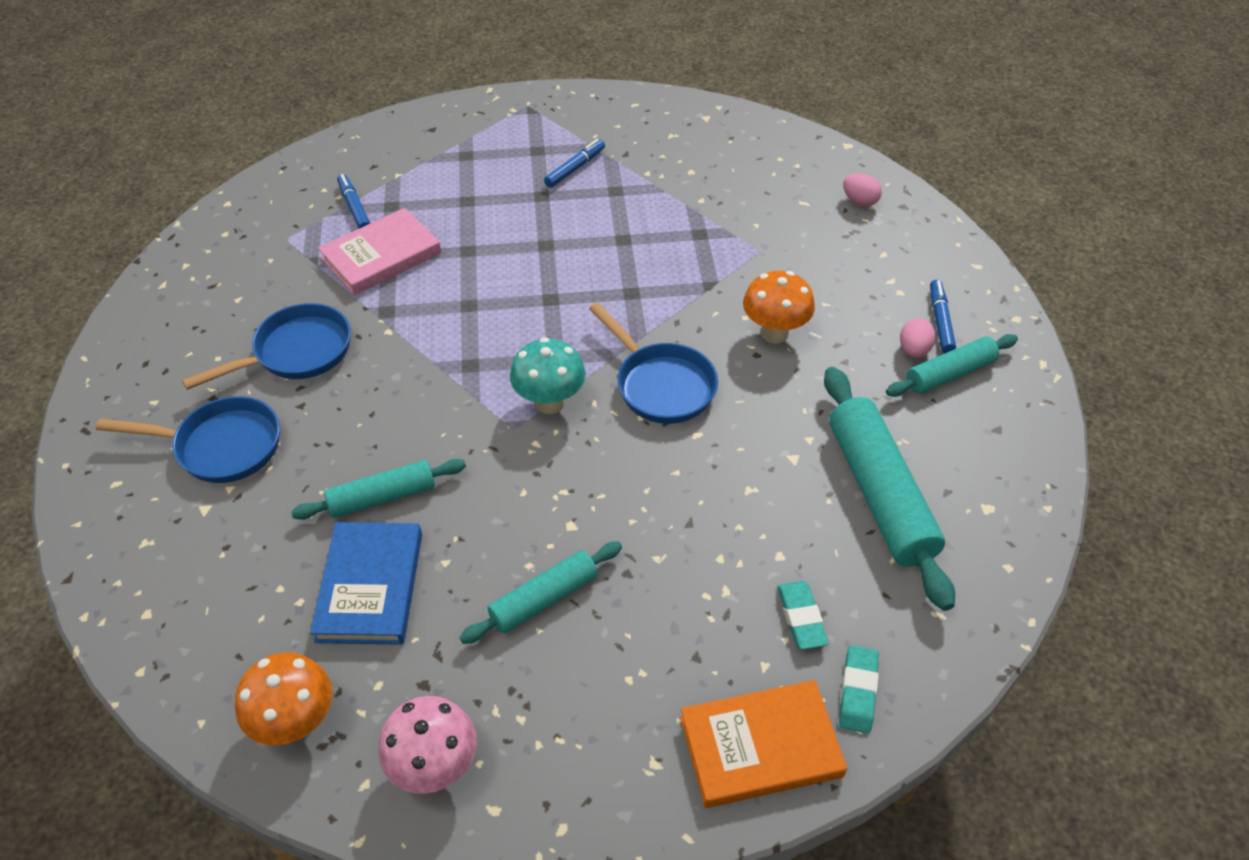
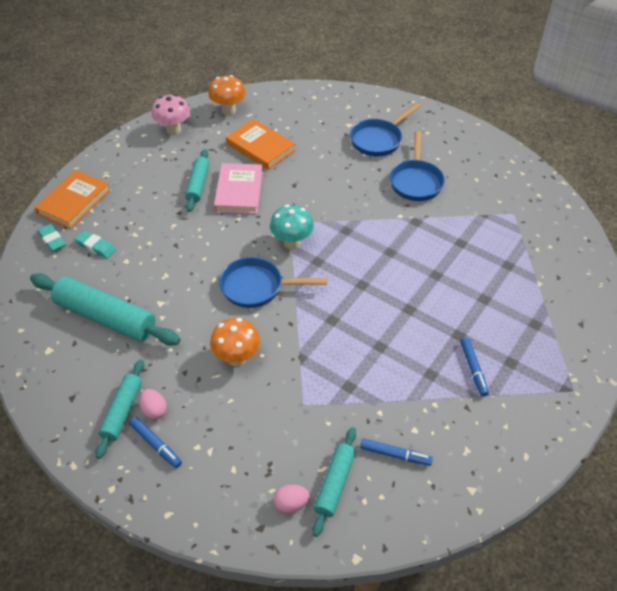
camera: 130 degrees right, 0 degrees up
(354, 207) = (519, 250): blue marker -> blue marker (395, 455)
(370, 586) = (260, 147): blue book -> orange book
(381, 256) = (463, 240): pink book -> pink book (239, 191)
(382, 497) = (299, 168): turquoise rolling pin -> turquoise rolling pin (334, 484)

